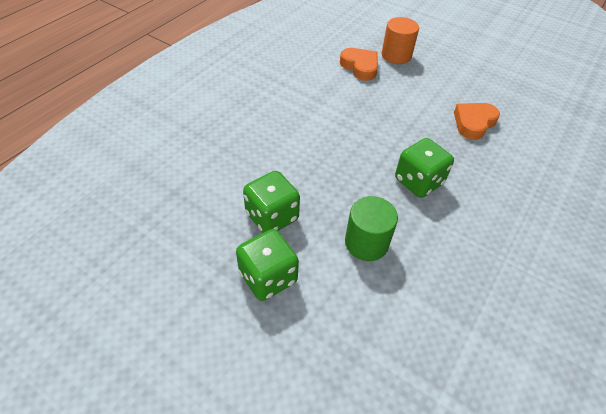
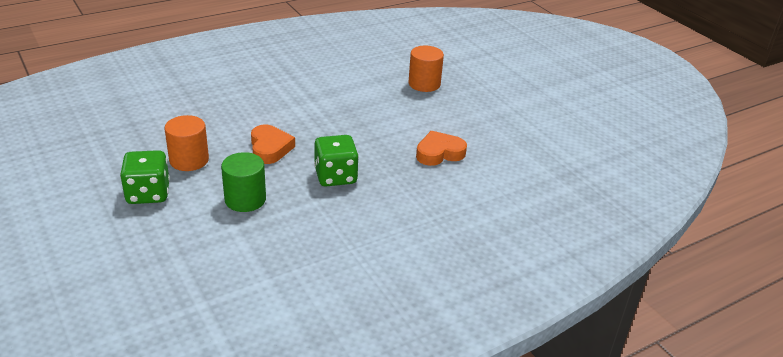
camera: 25 degrees right, 15 degrees down
(272, 216) = (189, 160): green dice -> orange cylinder
(360, 67) = (378, 83): orange heart -> orange heart (270, 148)

